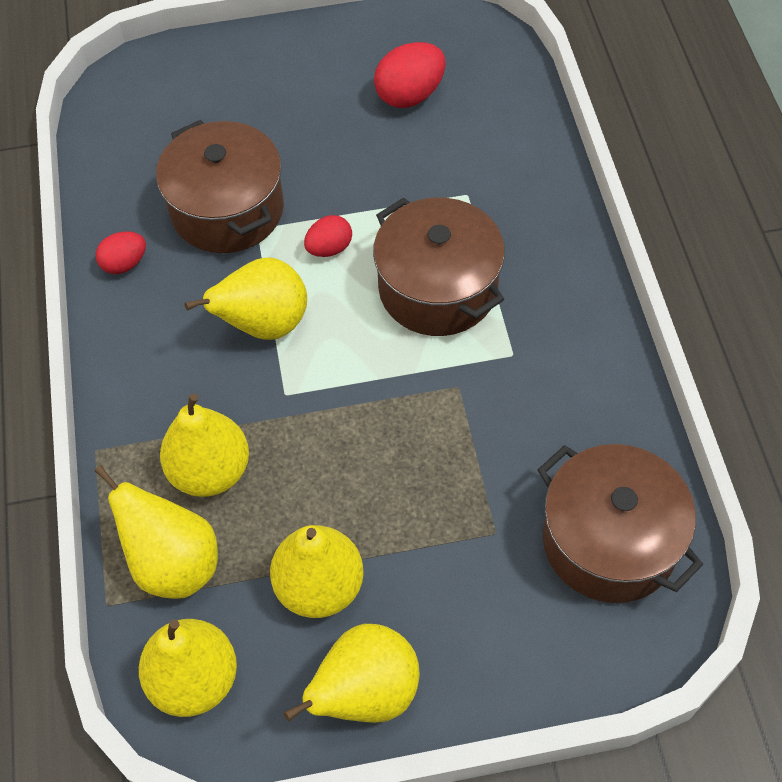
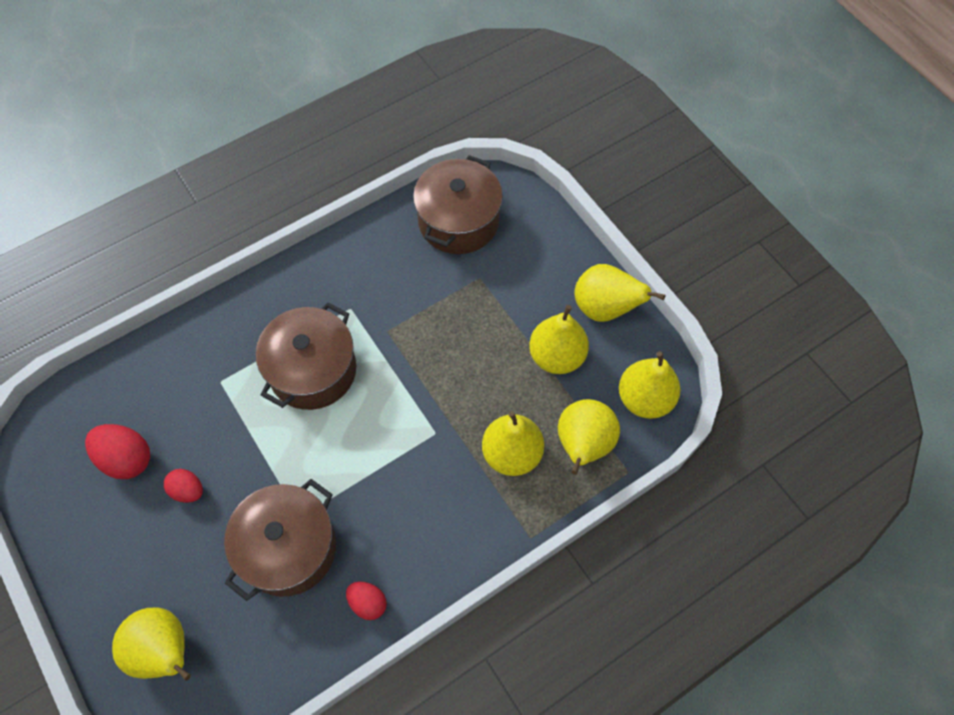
camera: 115 degrees left, 5 degrees up
(264, 324) = (385, 472): yellow pear -> yellow pear (165, 650)
(329, 248) = (301, 456): red egg -> red egg (188, 490)

